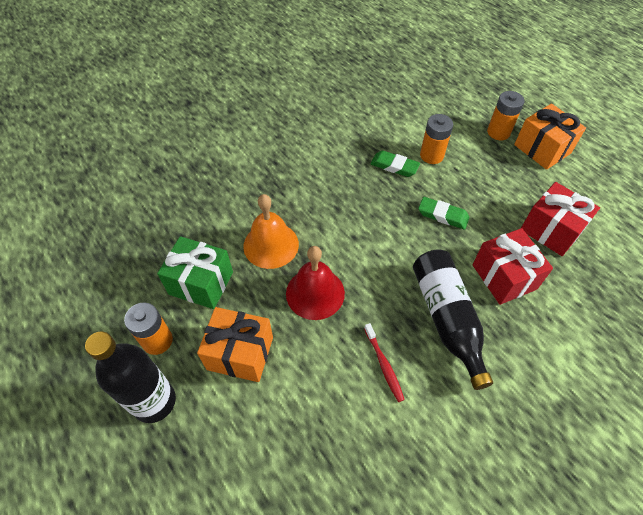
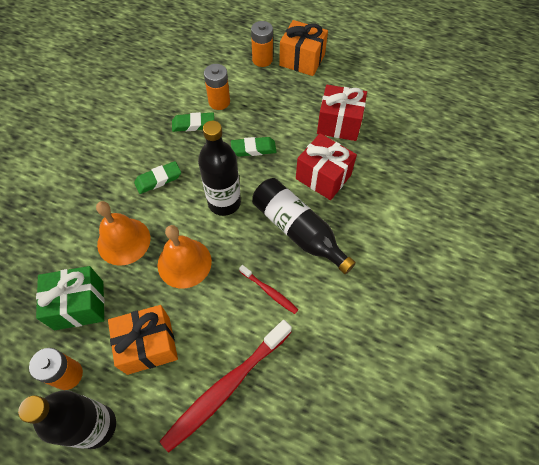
camera: 30 degrees left, 5 degrees up
(289, 436) = (226, 387): none -> red toothbrush
(315, 293) = (184, 263): red bell -> orange bell
(333, 203) = (158, 179): none -> green eraser
(385, 254) = (224, 202): none -> black bottle

